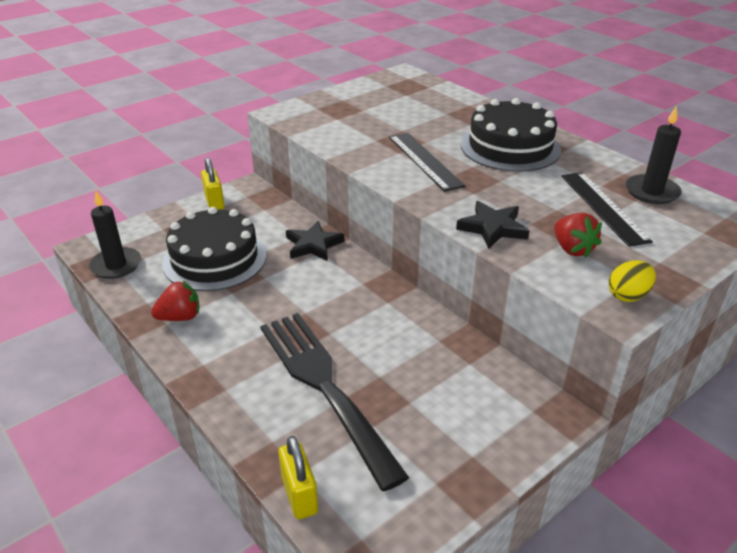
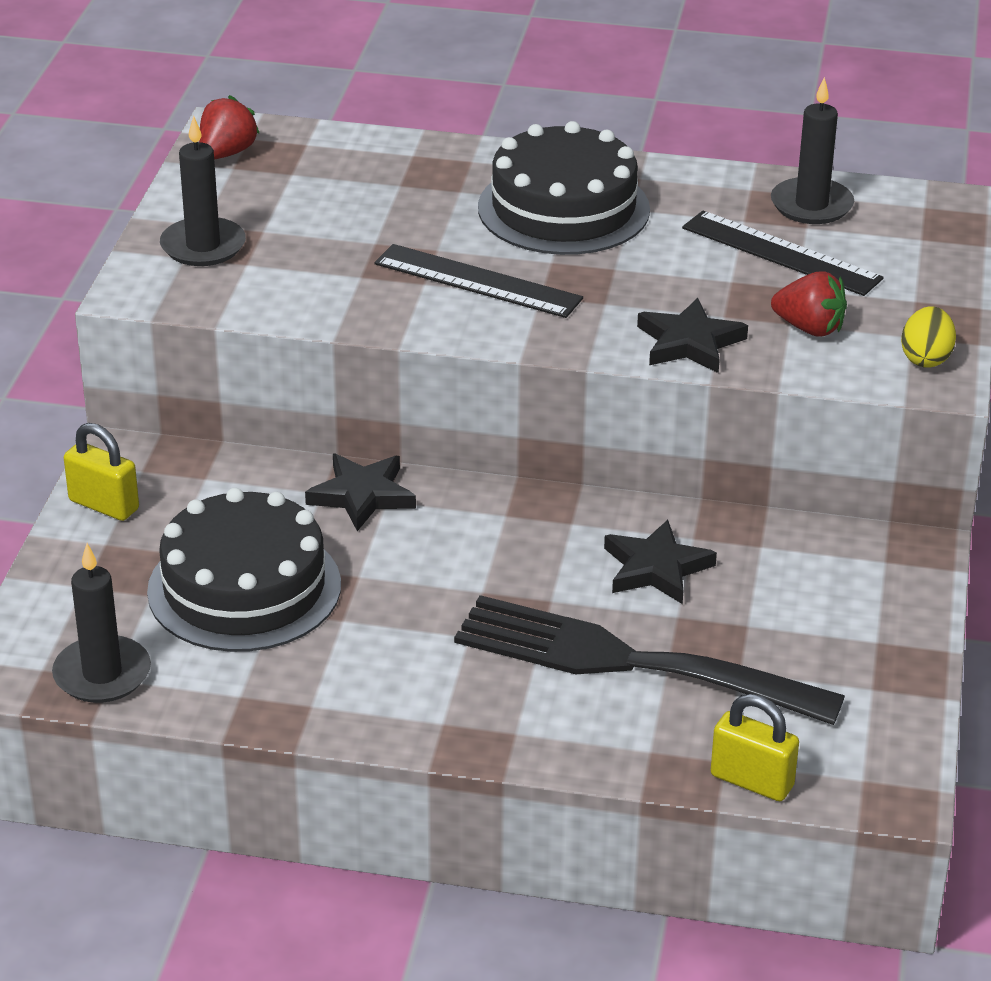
camera: 40 degrees left, 0 degrees up
(180, 317) = (320, 687): red strawberry -> red strawberry (226, 153)
(330, 107) = (203, 246): none -> black candle
(400, 345) = (656, 568): none -> black star

